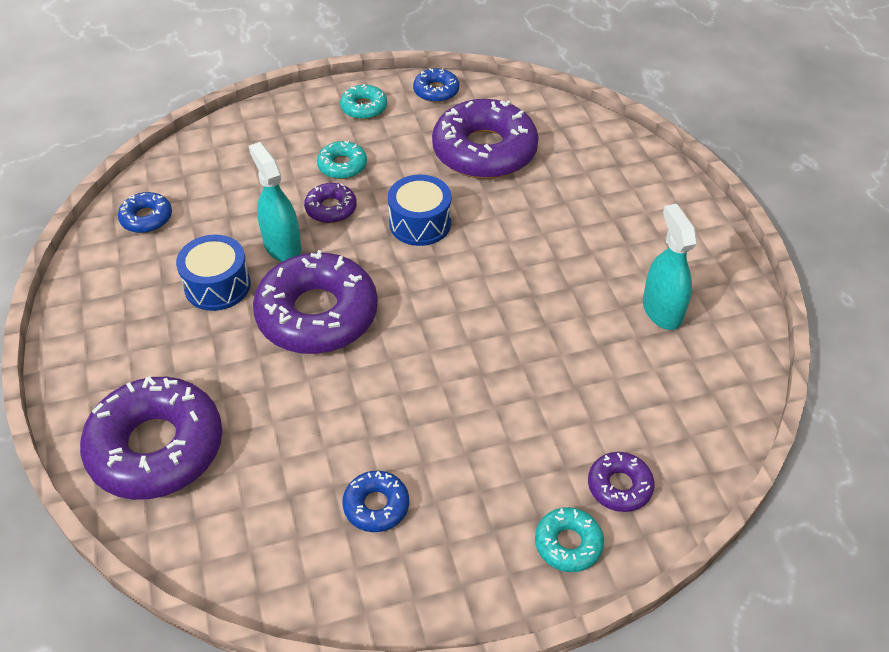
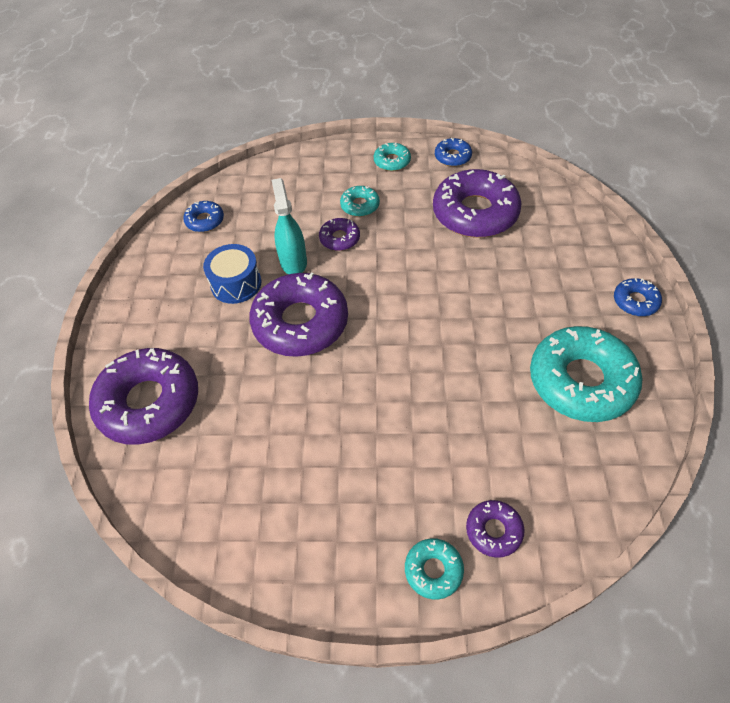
camera: 20 degrees right, 5 degrees up
(376, 506) = (291, 493): blue donut -> blue donut (635, 301)
(420, 223) = (404, 264): blue drum -> none
(662, 310) = (581, 381): turquoise spray bottle -> turquoise donut

